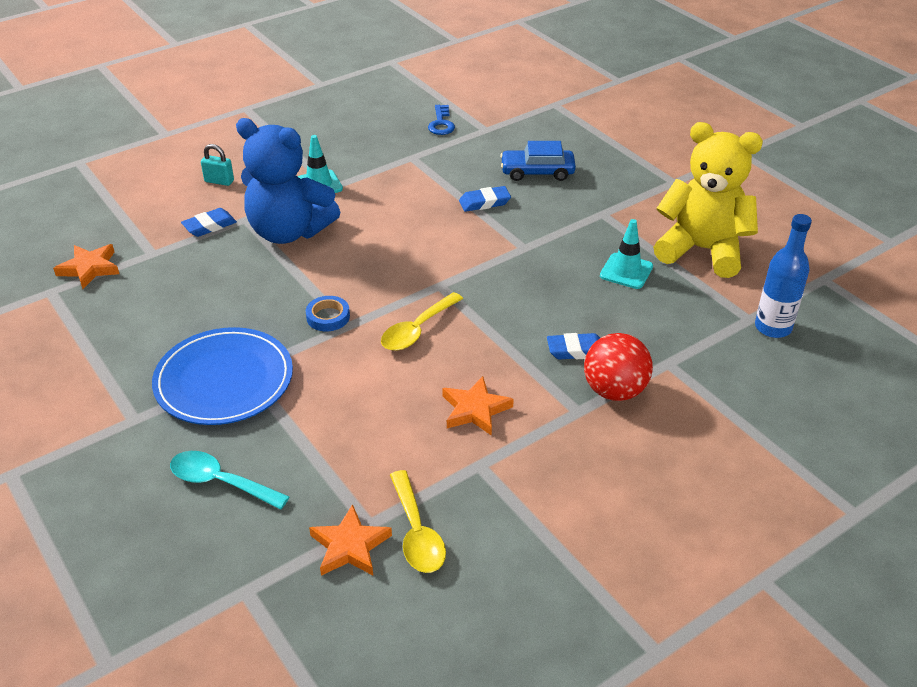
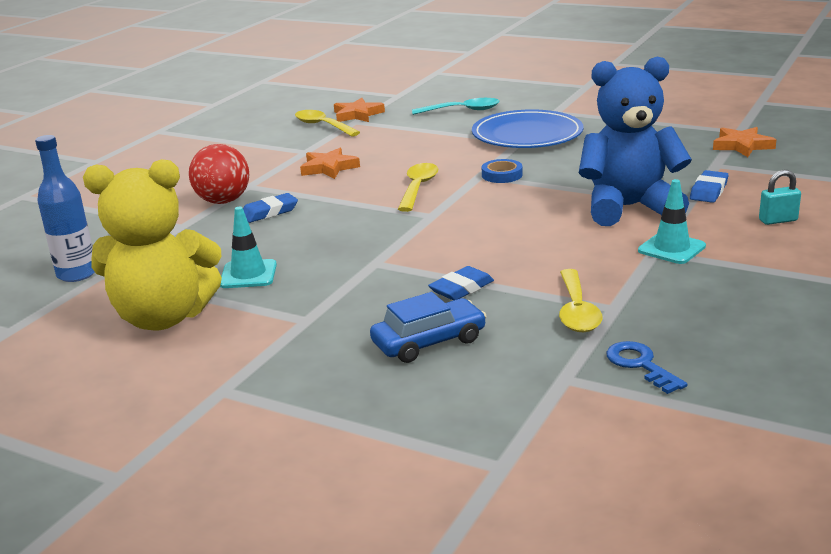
camera: 155 degrees right, 15 degrees down
(434, 162) = (577, 311): none -> yellow spoon

